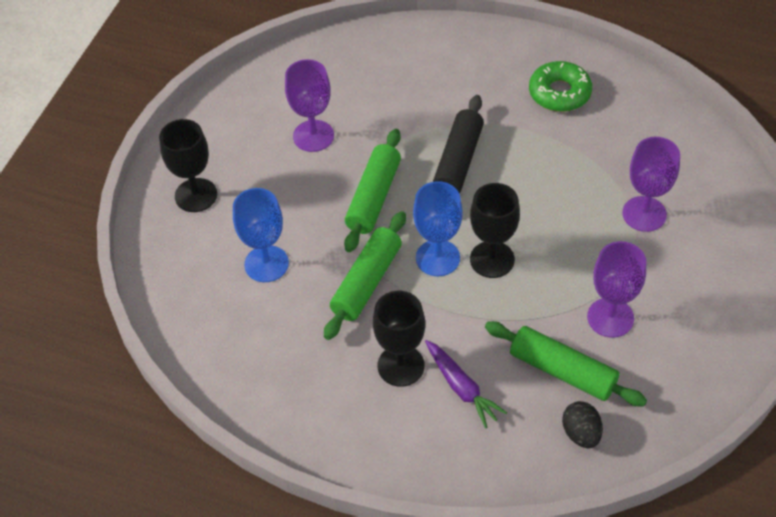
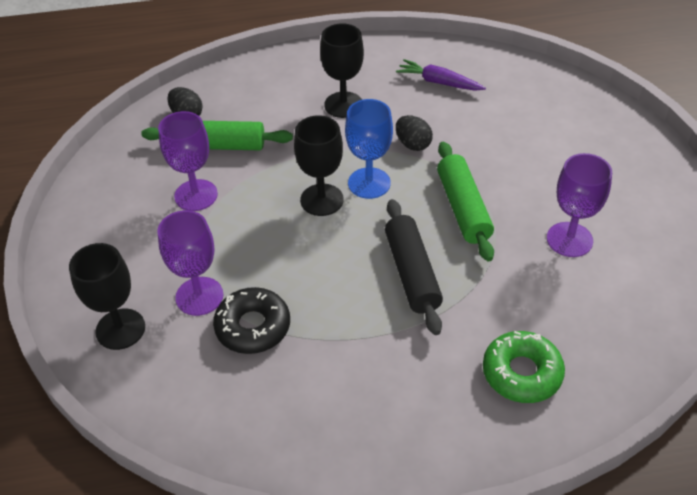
camera: 150 degrees right, 5 degrees down
(196, 195) = (612, 149): black goblet -> black goblet (120, 329)
(266, 264) = (502, 126): blue goblet -> none
(366, 282) = (413, 144): green rolling pin -> black egg
(461, 387) = (290, 109): purple carrot -> purple carrot (439, 82)
(559, 93) = (355, 401): green donut -> green donut (521, 373)
(609, 171) = (253, 327): none -> black donut

